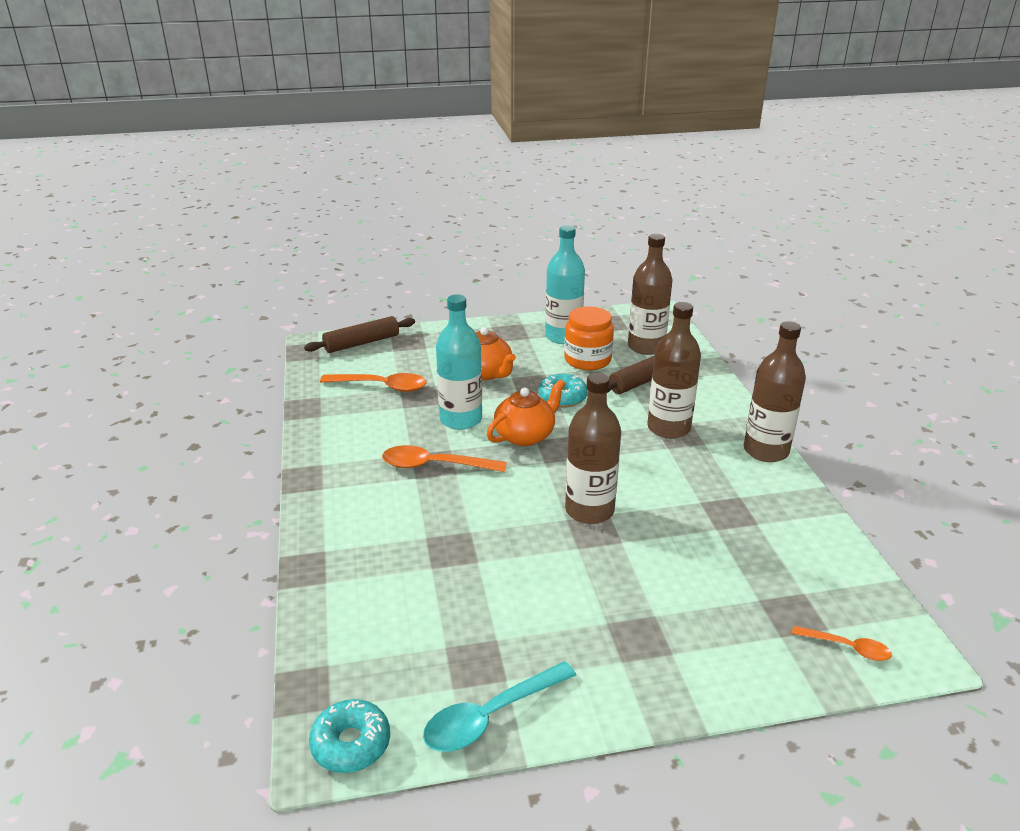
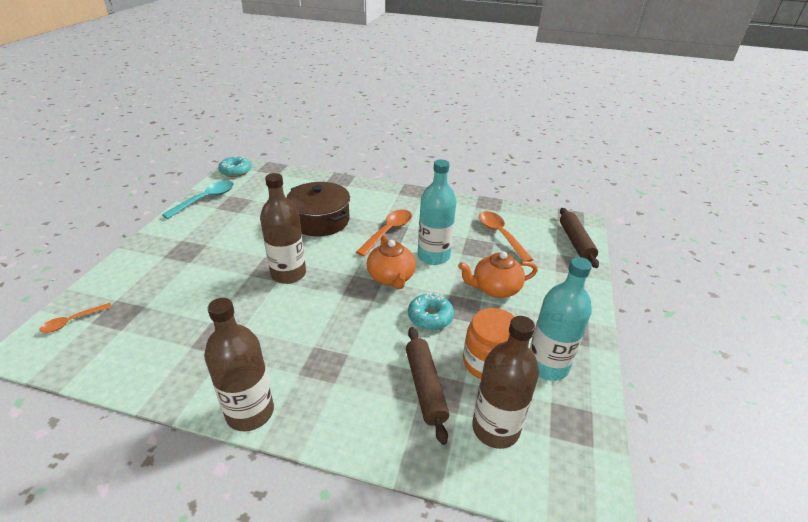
camera: 115 degrees right, 5 degrees up
(381, 386) = (500, 235): orange spoon -> orange spoon turned 120 degrees clockwise
(453, 535) = (320, 220): none -> brown pot
(491, 716) = (205, 199): turquoise spoon -> turquoise spoon turned 45 degrees clockwise
(668, 428) = (338, 361): brown bottle -> none

